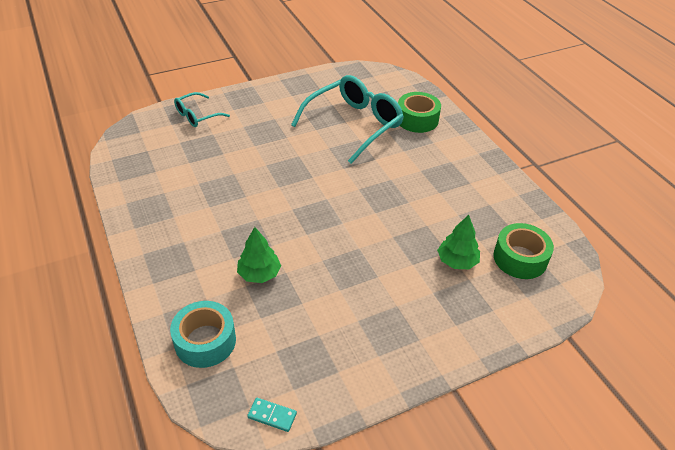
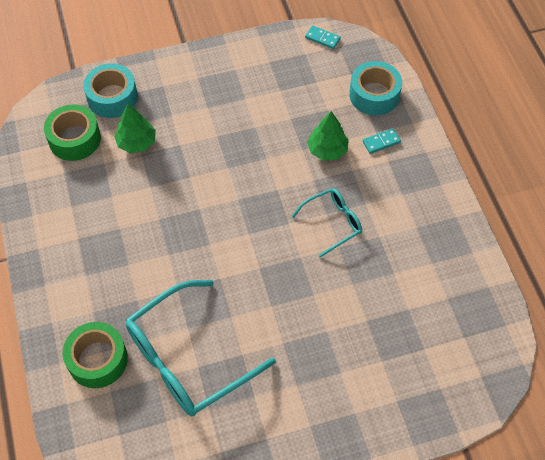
camera: 170 degrees left, 15 degrees up
(197, 116) = (406, 403): turquoise glasses -> turquoise glasses (333, 223)
(201, 288) = (381, 142): none -> turquoise domino
(505, 305) = (112, 97): none -> turquoise tape

